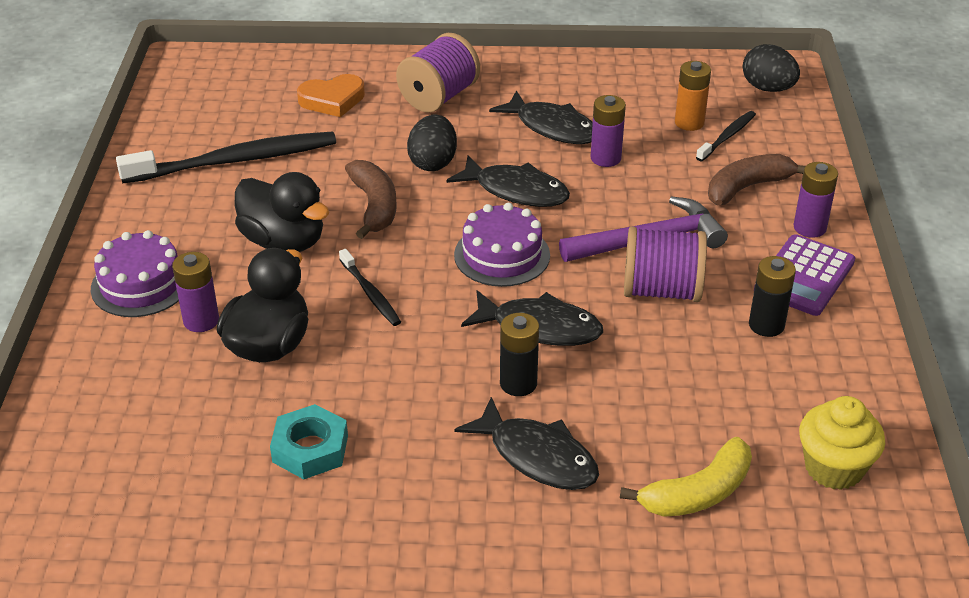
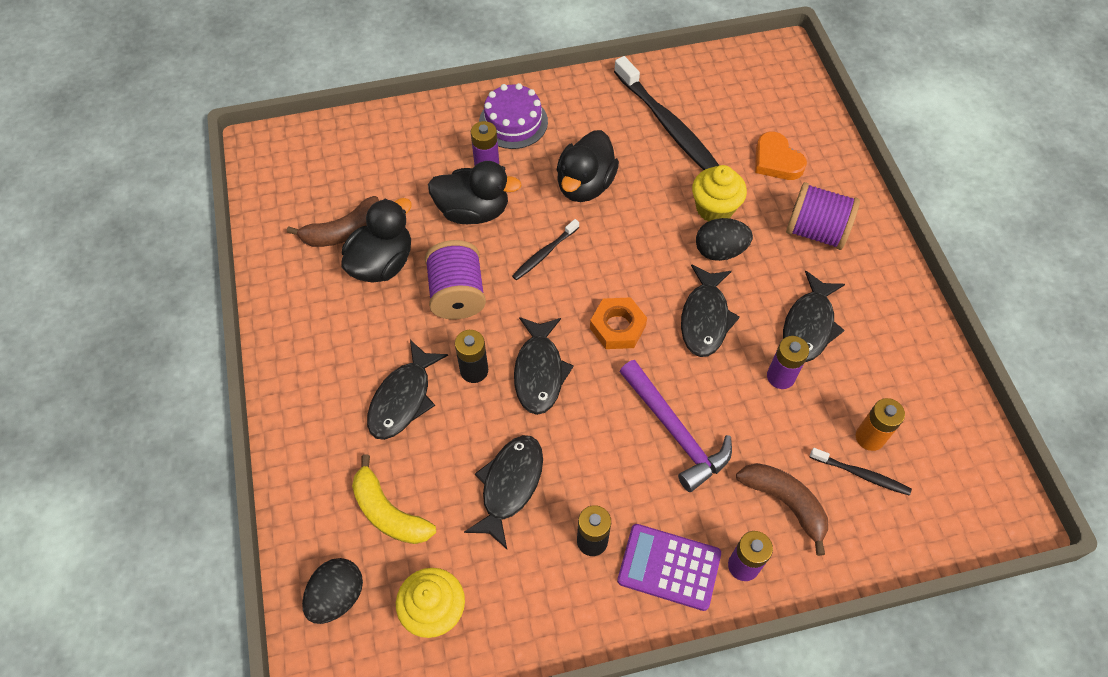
camera: 75 degrees right, 20 degrees up
(310, 449) = (382, 263): turquoise nut -> black duck
(374, 154) = (714, 208): none -> yellow cupcake
(374, 206) = (647, 227): brown banana -> brown banana (343, 231)
(502, 255) = (617, 327): purple cake -> orange nut
(661, 290) = (611, 451): purple spool -> purple spool (457, 294)
(685, 378) = (509, 486): none -> black fish
(767, 88) = (967, 503): black egg -> black egg (337, 596)

